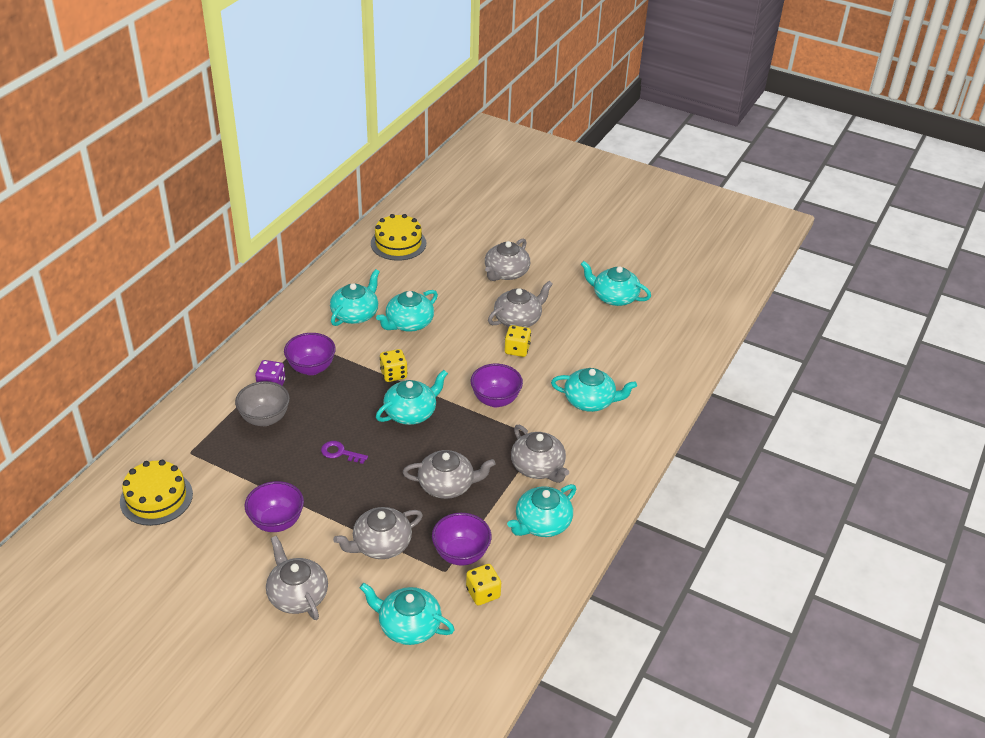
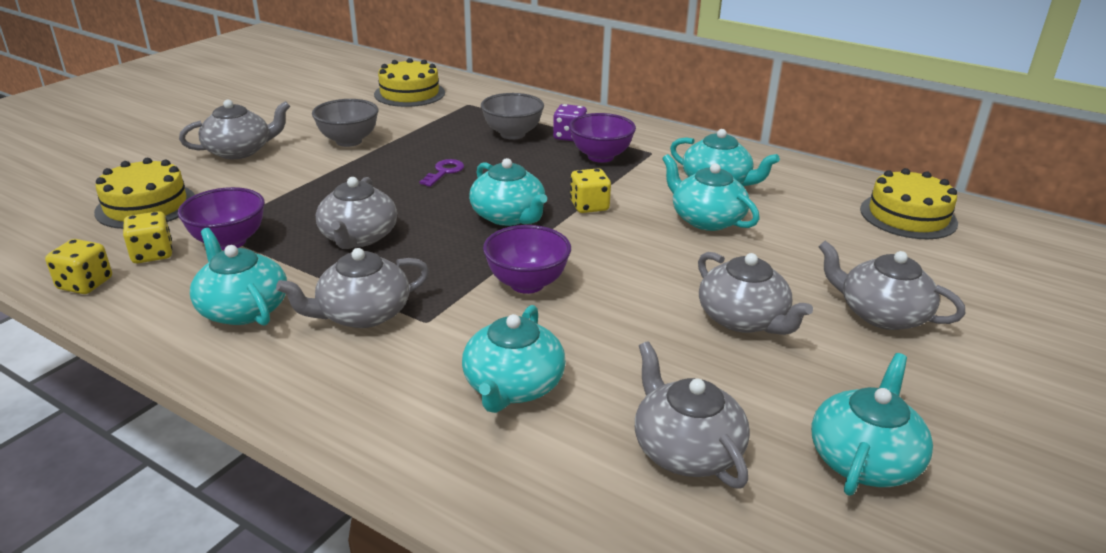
camera: 95 degrees right, 10 degrees down
(276, 522) = (349, 141): purple bowl -> grey bowl
(381, 544) = (280, 193): grey teapot -> grey teapot (685, 449)
(408, 625) = (146, 206): turquoise teapot -> yellow cake
(517, 349) = (655, 312): yellow dice -> yellow dice (85, 284)

